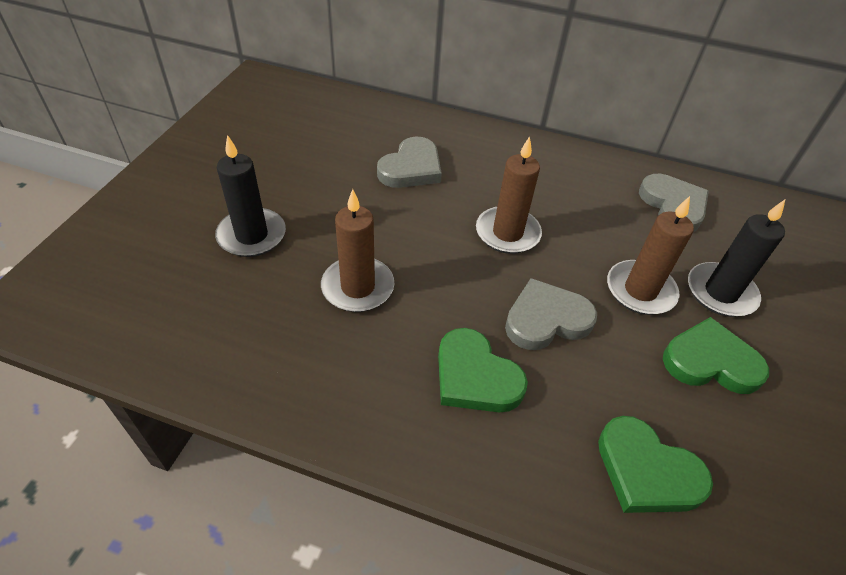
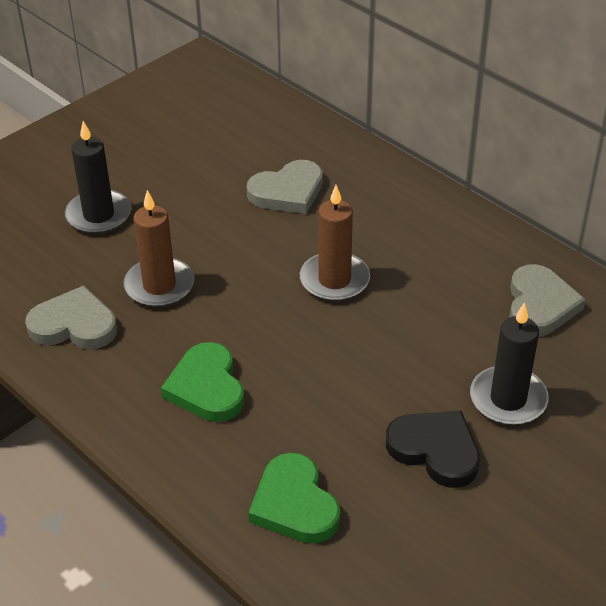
camera: 30 degrees right, 5 degrees down
(546, 319) = (308, 365): grey heart -> grey heart (74, 325)
(640, 290) = (423, 370): brown candle -> none
(710, 361) = (435, 450): green heart -> black heart

